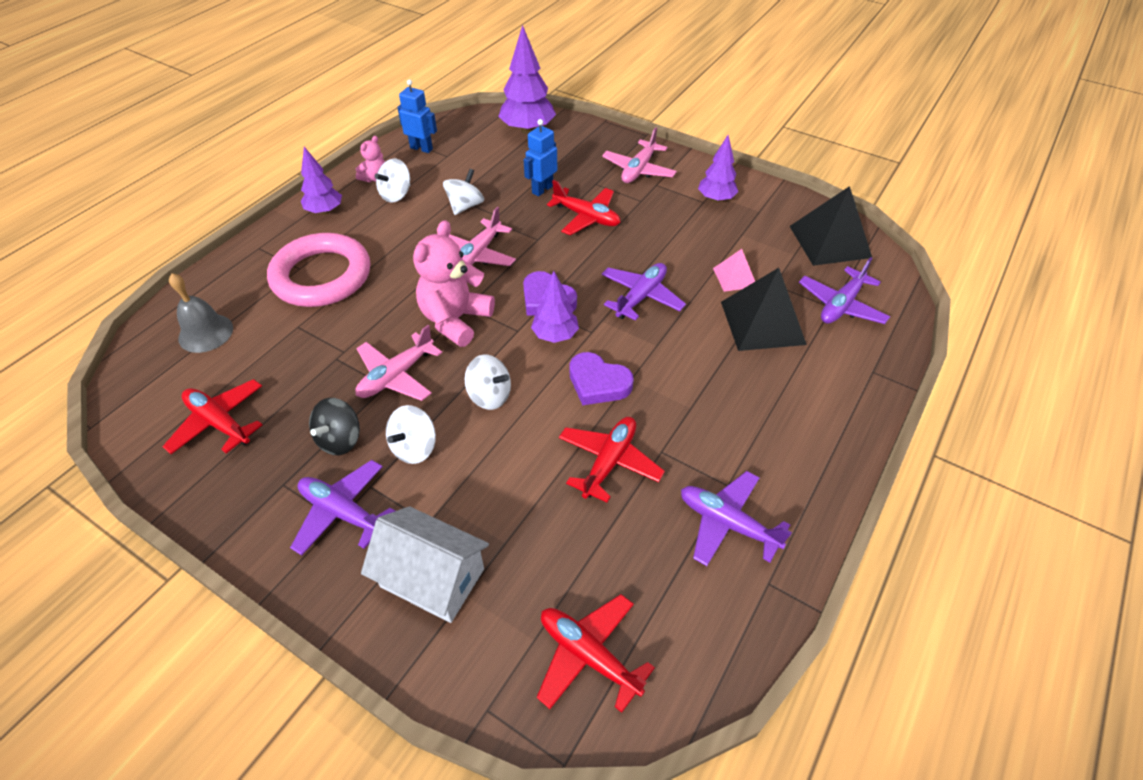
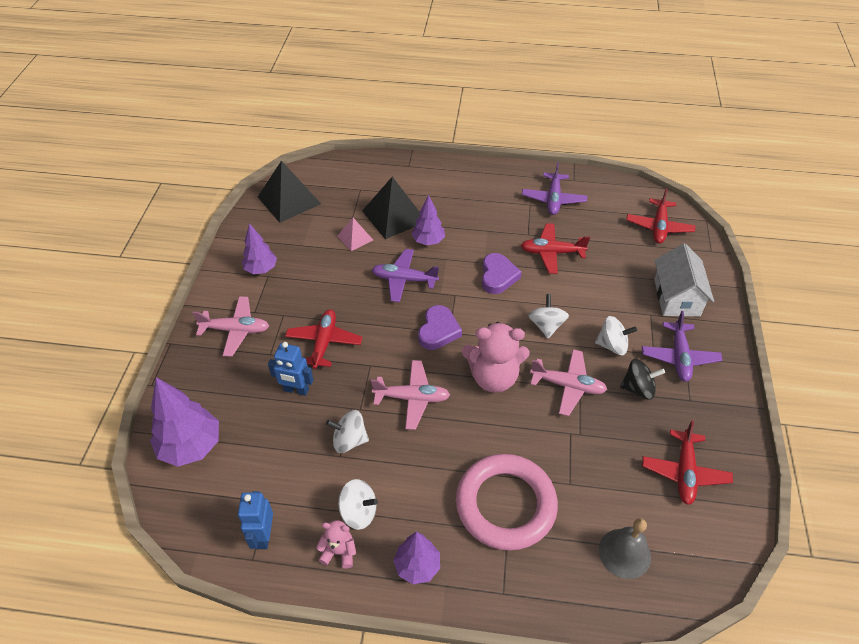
camera: 115 degrees left, 0 degrees up
(555, 335) = (471, 312): purple tree -> purple tree (428, 241)
(841, 305) = (356, 185): purple plane -> none

